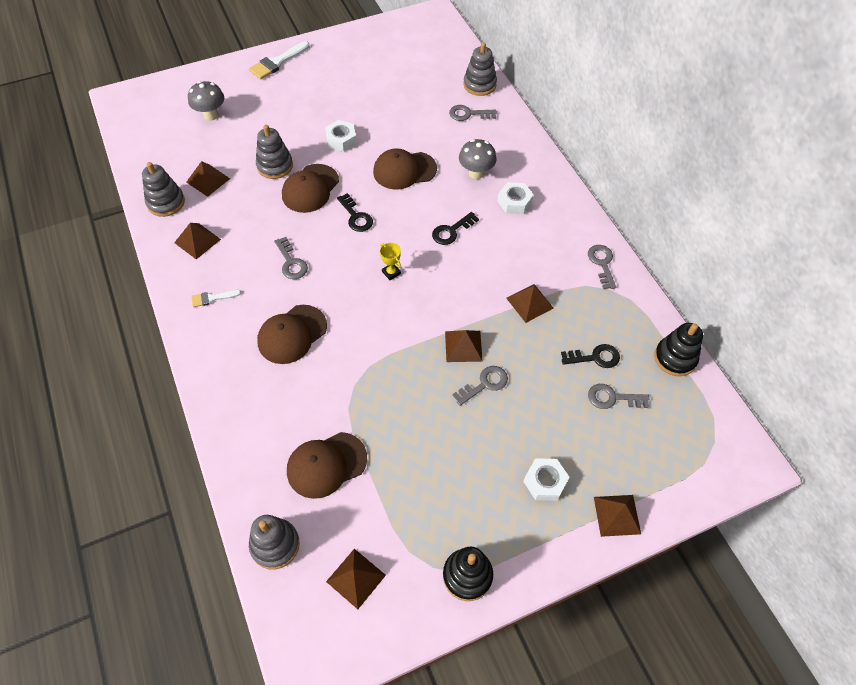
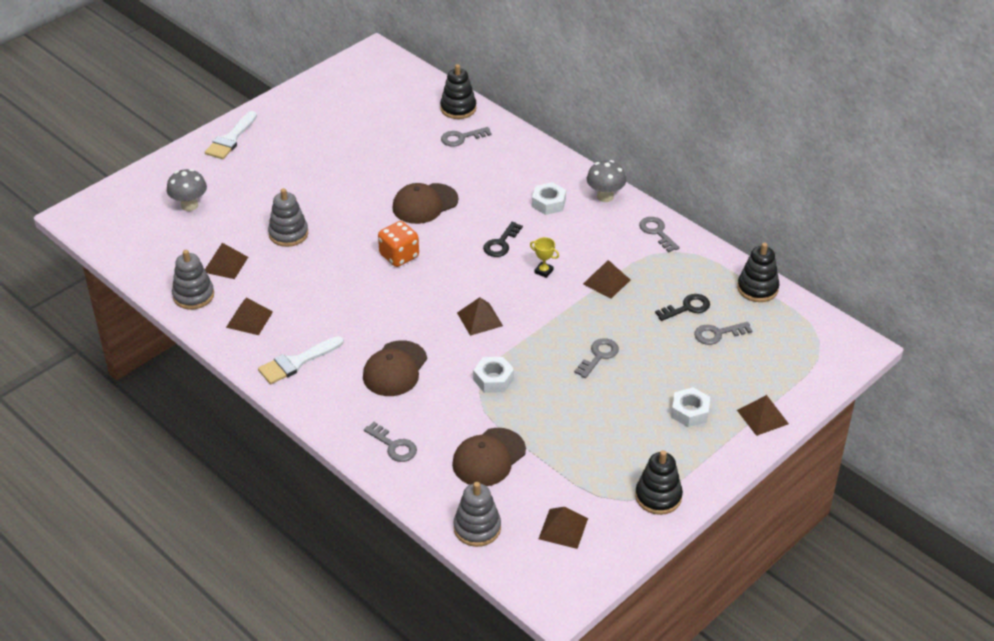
camera: 20 degrees left, 15 degrees down
(212, 298) = (296, 362): white brush -> white brush, size x1.77
(291, 262) = (357, 311): grey key -> grey key (393, 446)
(310, 188) = (338, 244): brown cap -> none
(341, 140) = (344, 193): white nut -> white nut (493, 379)
(356, 216) = (399, 256): black key -> orange dice
(391, 272) = (462, 293): yellow trophy -> yellow trophy (543, 271)
(463, 346) = (563, 332): brown pyramid -> brown pyramid (479, 319)
(476, 173) = (497, 188): grey mushroom -> grey mushroom (605, 196)
(479, 85) = (458, 108): grey stacking toy -> black stacking toy

